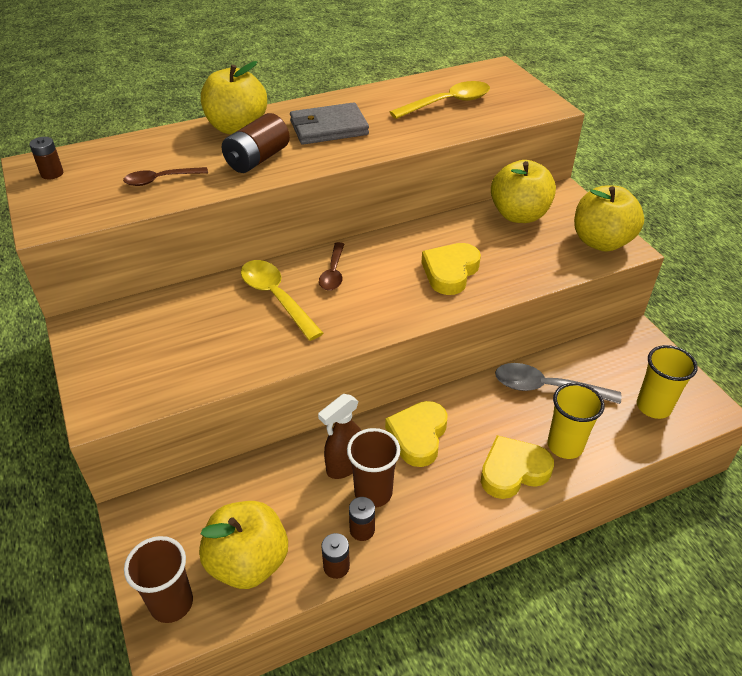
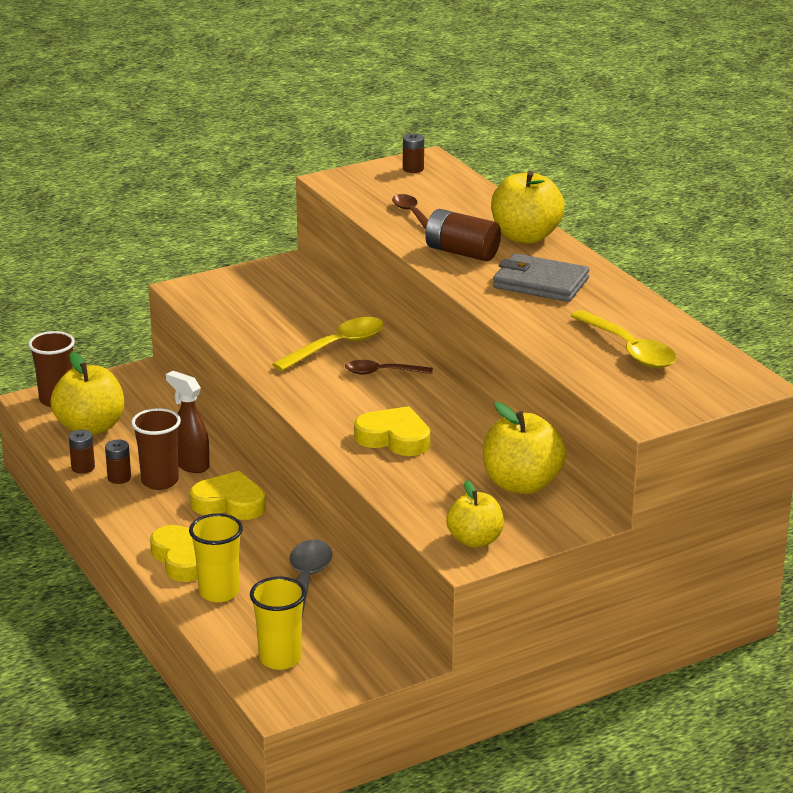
camera: 85 degrees right, 15 degrees down
(328, 128) = (540, 283): grey wallet -> grey wallet turned 45 degrees counterclockwise
(601, 242) = (475, 540): yellow apple -> yellow apple, size x0.66

